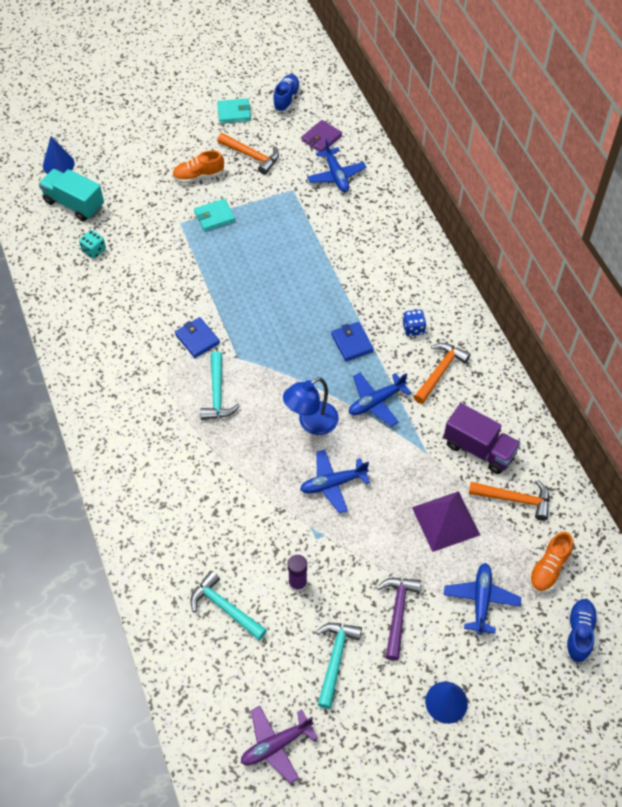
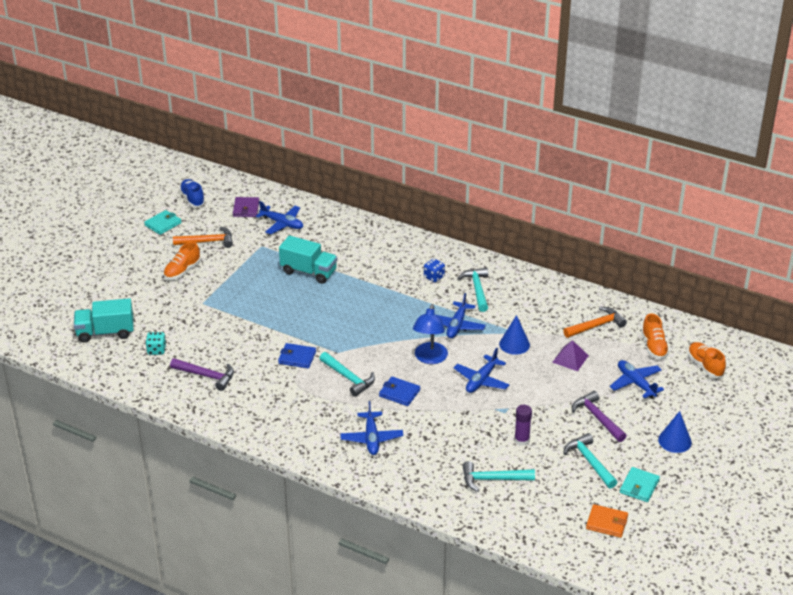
camera: 40 degrees left, 20 degrees down
(58, 164) = (62, 316): blue cone -> blue cone (514, 344)
(105, 307) = (206, 376): none -> purple hammer
(168, 477) = (371, 438): none -> blue plane
(214, 217) = (223, 287): turquoise wallet -> turquoise wallet (639, 486)
(276, 745) = (607, 523): purple plane -> orange wallet
(304, 247) = (308, 272): none -> turquoise truck
(352, 343) = (404, 304): blue wallet -> blue wallet (399, 393)
(440, 371) = (477, 289): orange hammer -> turquoise hammer
(445, 521) = (570, 358): purple pyramid -> purple pyramid, size x0.67
(479, 449) = (547, 314): purple truck -> none
(579, 633) = (705, 366): blue shoe -> orange shoe

